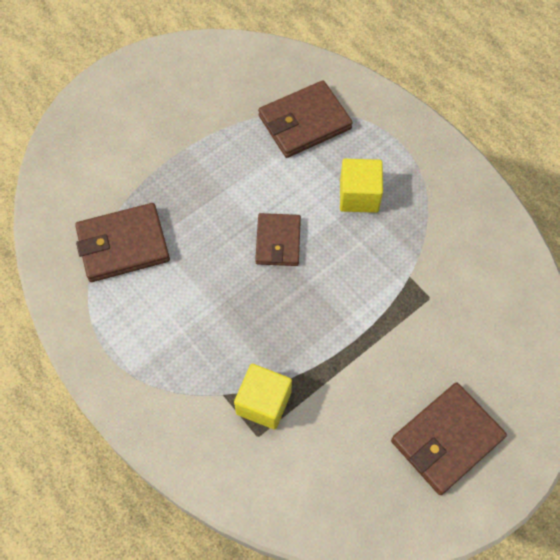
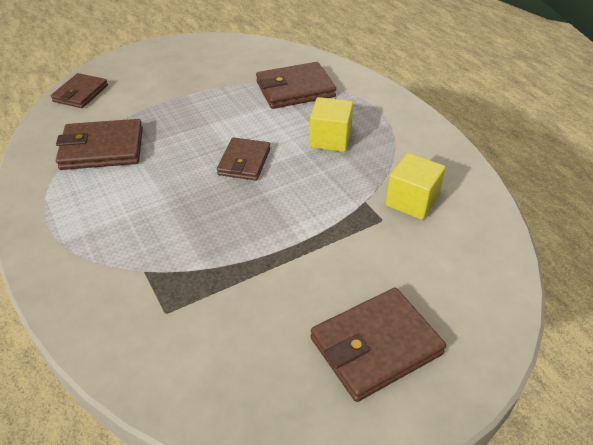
camera: 10 degrees right, 20 degrees down
(65, 163) = (80, 93): none -> brown wallet
(263, 403) = (183, 284): yellow cube -> yellow cube (412, 201)

